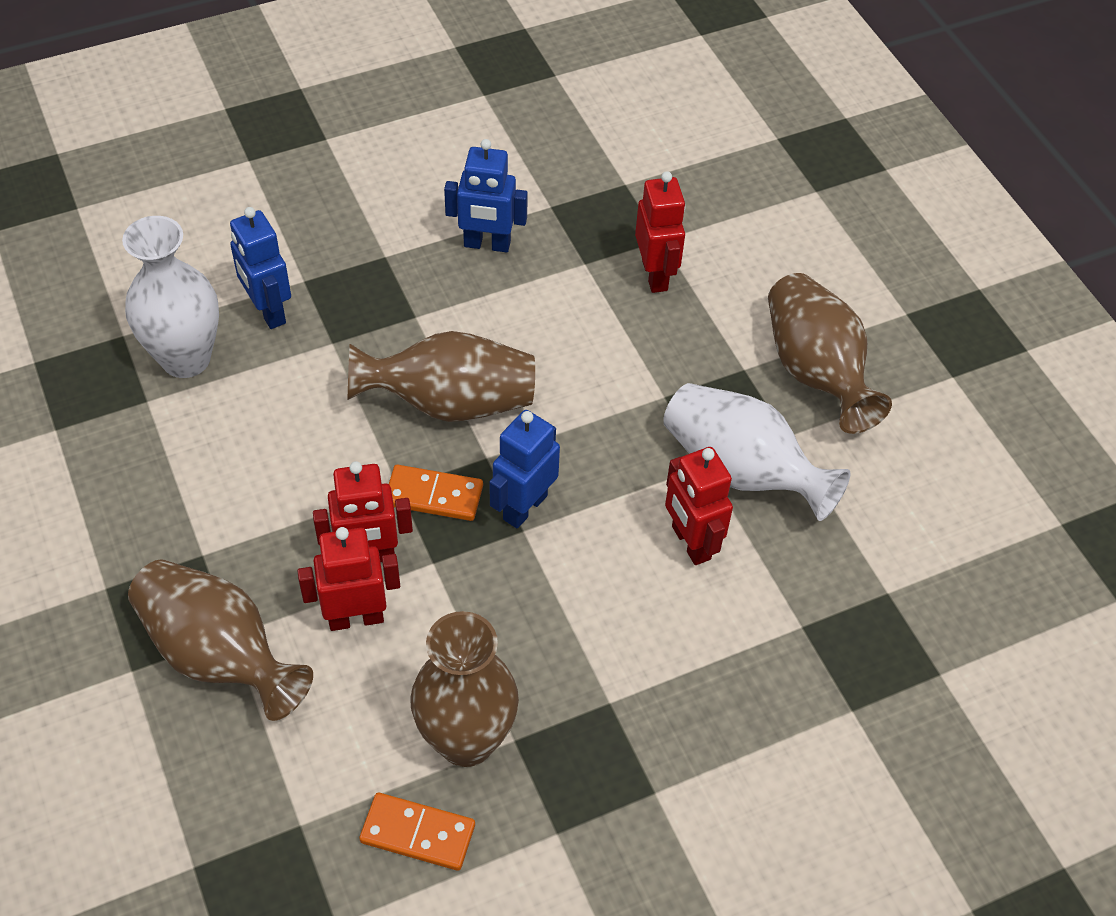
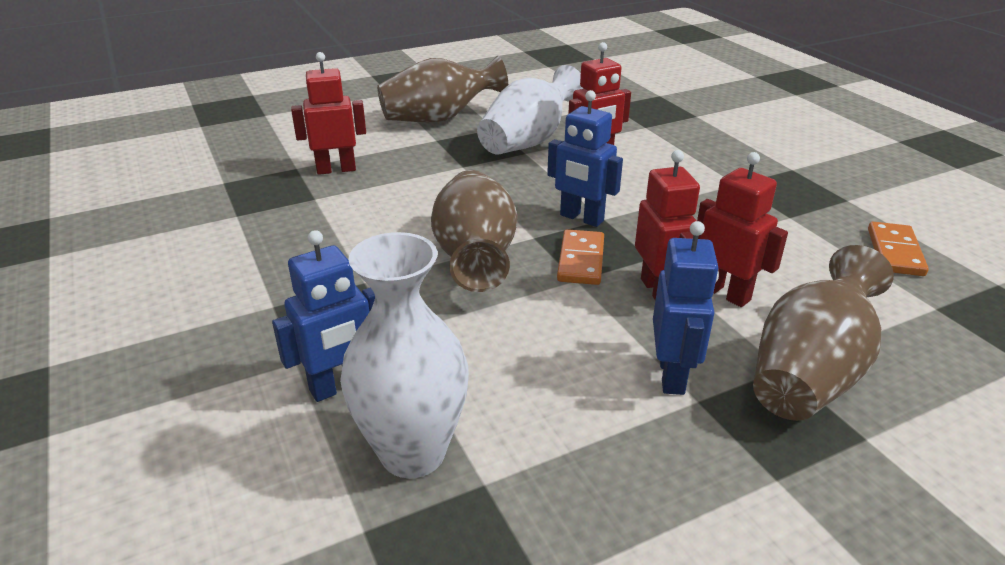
camera: 90 degrees left, 20 degrees down
(356, 618) = (725, 293): red robot -> red robot turned 150 degrees clockwise
(466, 740) = (804, 235): brown vase -> none
(487, 244) = (276, 246): blue robot -> blue robot (672, 375)

